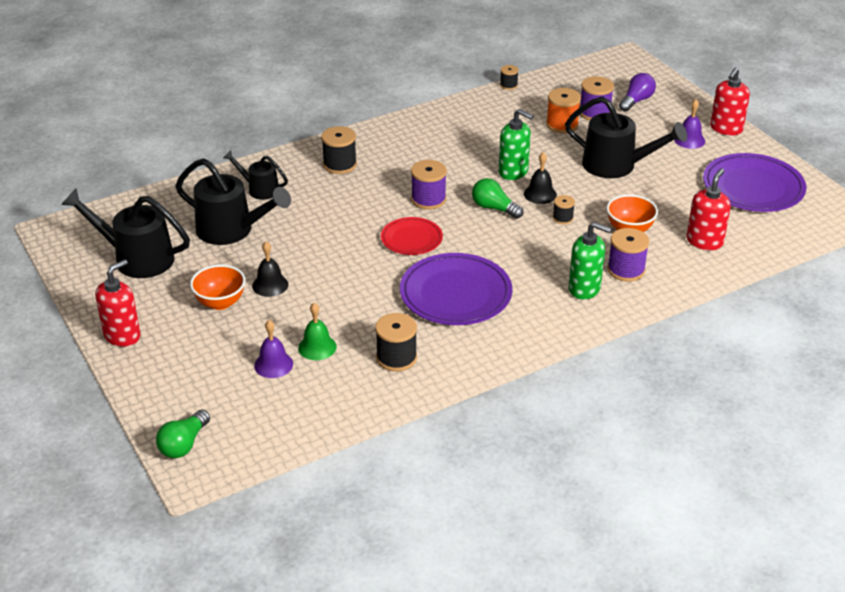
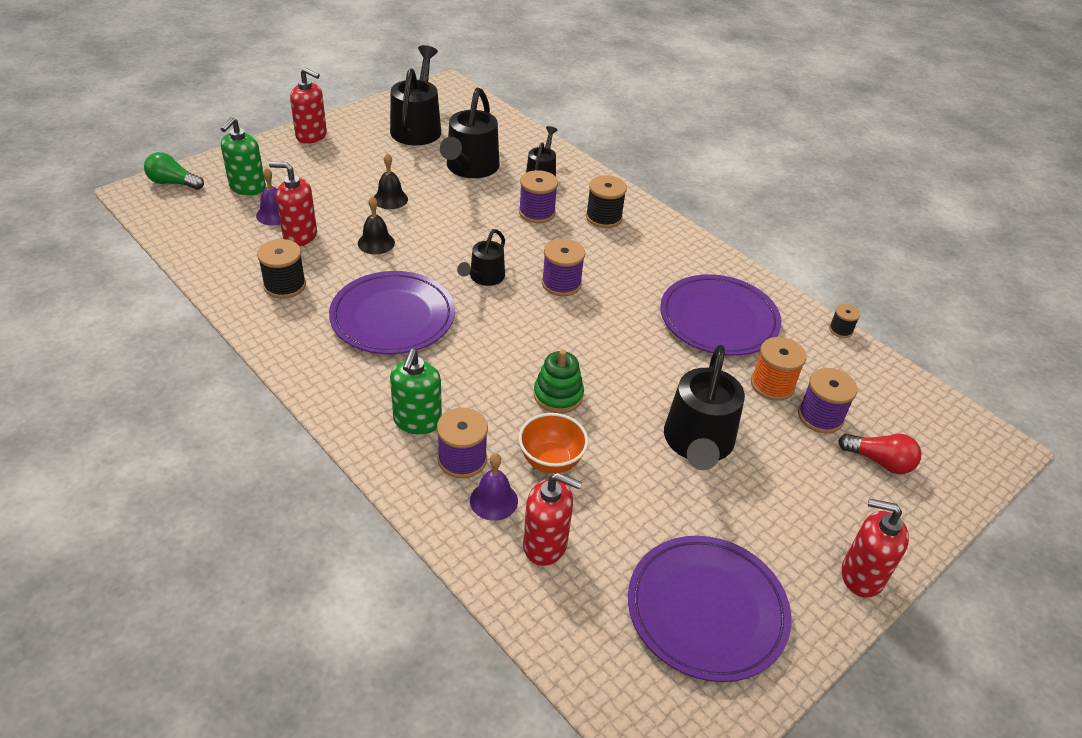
camera: 75 degrees right, 5 degrees up
(220, 303) = (360, 176): orange bowl -> none
(317, 347) = (300, 236): green bell -> red soap dispenser
(321, 199) = (537, 212): none -> purple spool
(411, 239) = (484, 278): red plate -> black watering can
(488, 133) = (718, 319): none -> purple plate
(494, 208) = (560, 335): green light bulb -> none
(513, 172) = (642, 346): green soap dispenser -> green soap dispenser (247, 188)
(540, 194) = (603, 372): black bell -> black bell (376, 243)
(563, 218) = (558, 395): black spool -> green stacking toy
(636, 101) = (879, 461): purple light bulb -> red light bulb
(689, 140) = (804, 527): purple bell -> purple bell (493, 500)

